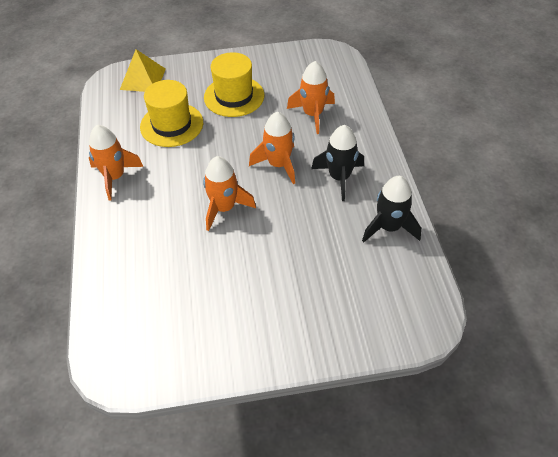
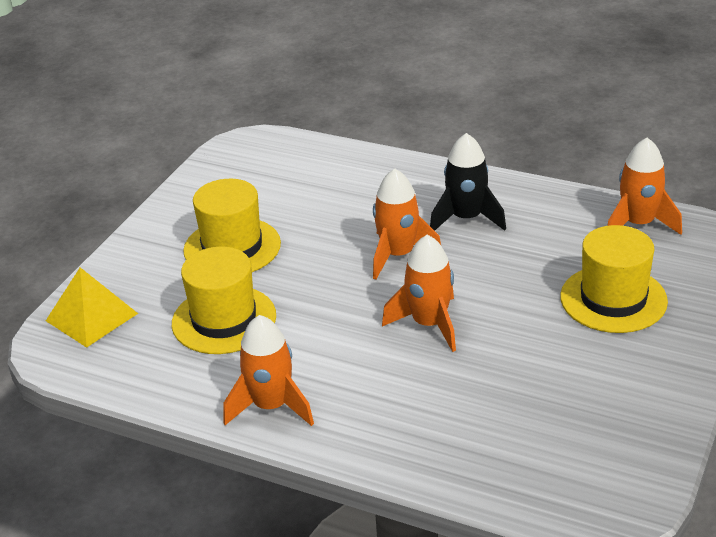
camera: 55 degrees left, 15 degrees down
(312, 287) = (613, 299): none -> yellow hat
(313, 114) = (340, 198): orange rocket -> orange rocket (638, 224)
(389, 227) = (574, 214): black rocket -> none

